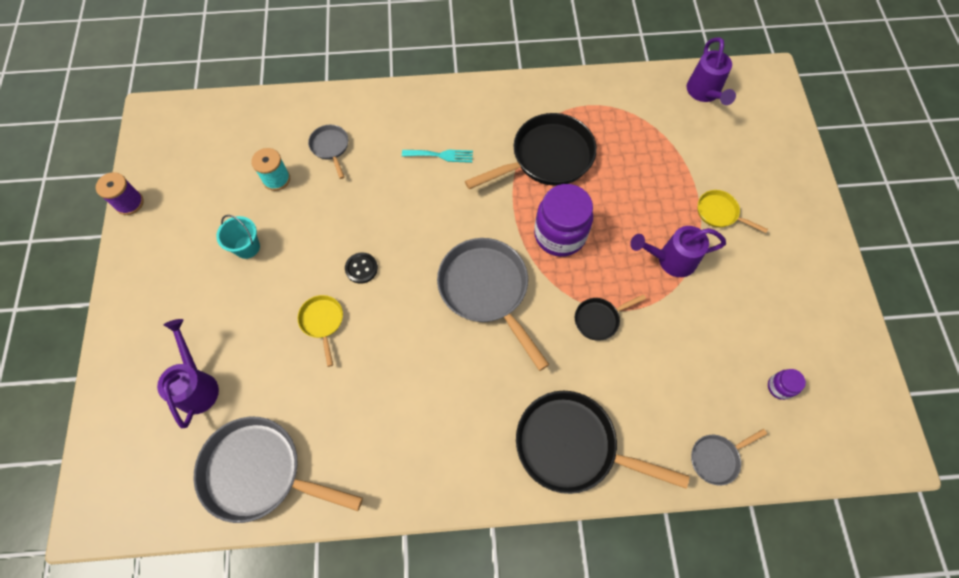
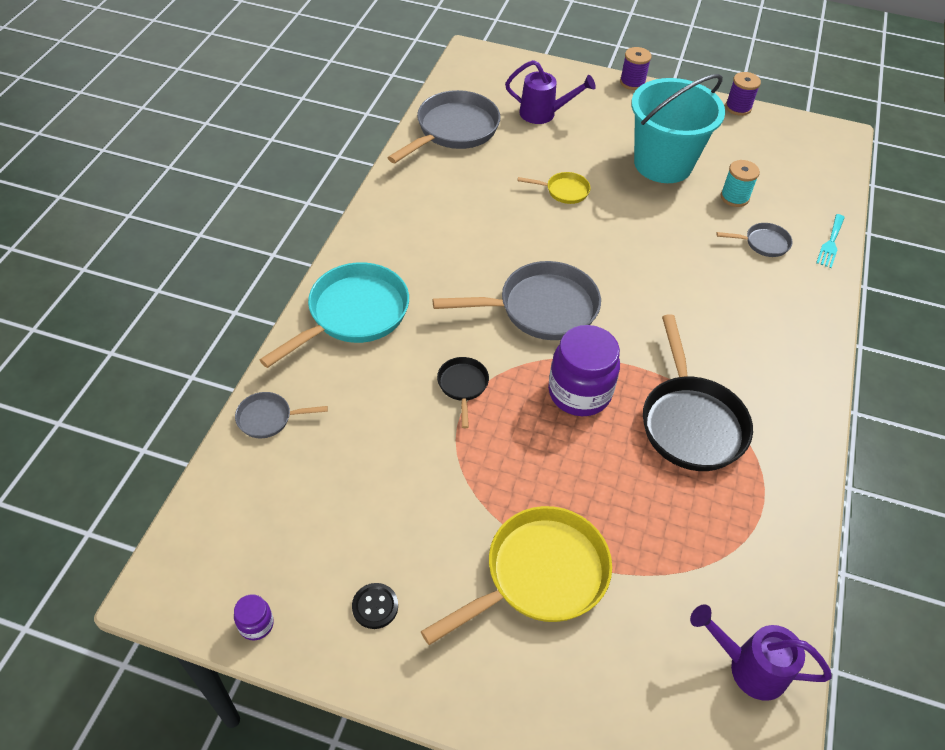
camera: 110 degrees right, 15 degrees down
(108, 312) = (632, 82): none -> purple spool
(247, 247) = (663, 164): turquoise bucket -> turquoise bucket, size x2.39
(361, 268) = (607, 228): black button -> black button (375, 606)
(441, 155) = (725, 326): turquoise fork -> turquoise fork (830, 243)
(572, 446) = (353, 314): black pan -> turquoise pan
(670, 260) = (499, 485): purple watering can -> none
(716, 458) = (268, 418): grey pan -> grey pan turned 90 degrees counterclockwise
(719, 213) = (539, 575): yellow pan -> yellow pan, size x2.04
(779, 387) = (296, 515): purple jar -> purple jar (256, 624)

